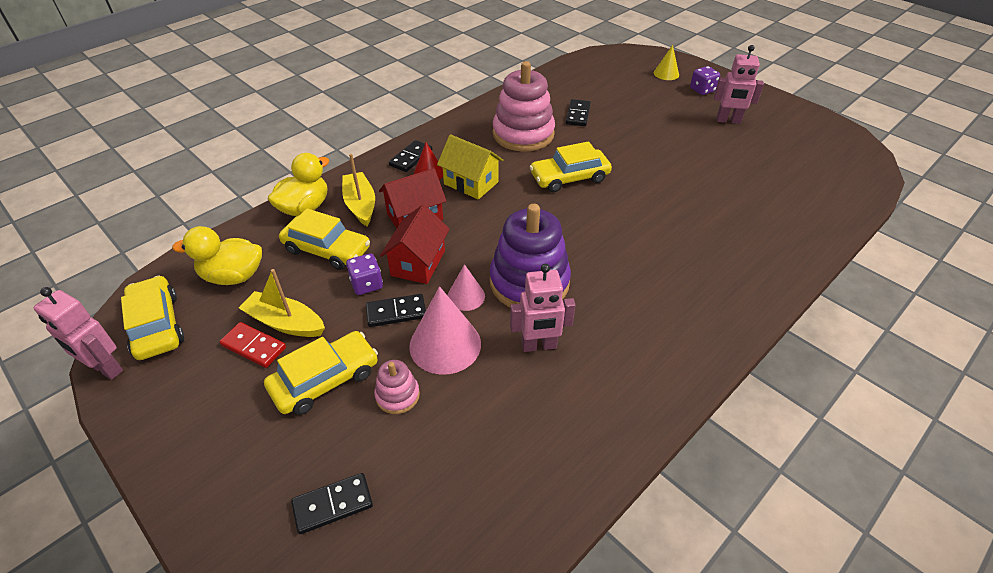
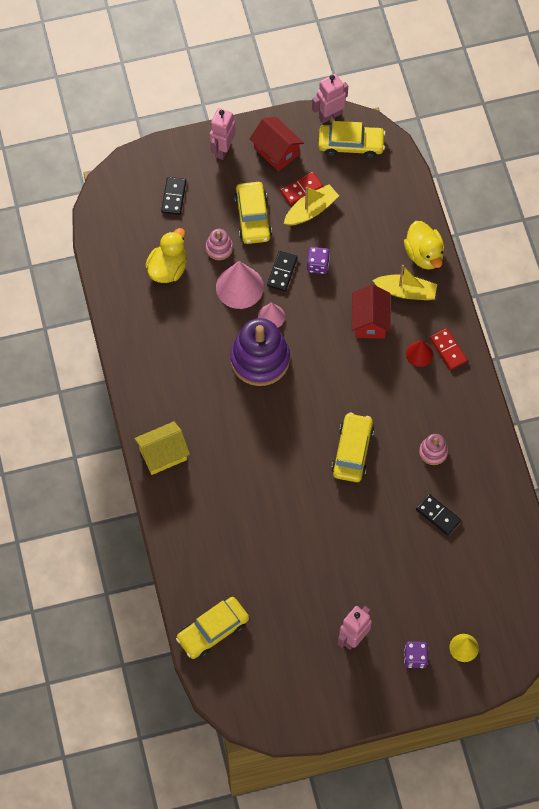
camera: 120 degrees right, 20 degrees up
(233, 276) = (373, 193): yellow duck -> yellow duck (168, 269)
(327, 249) = (367, 254): yellow car -> yellow car (213, 630)
(411, 158) = (448, 350): black domino -> red domino
(418, 263) = (319, 302): red house -> red house (276, 151)
(471, 183) = (388, 377): yellow house -> yellow house (163, 454)
(523, 134) = (433, 452): pink stacking toy -> pink stacking toy, size x0.47
(539, 345) = (207, 336): pink robot -> pink robot (222, 149)

